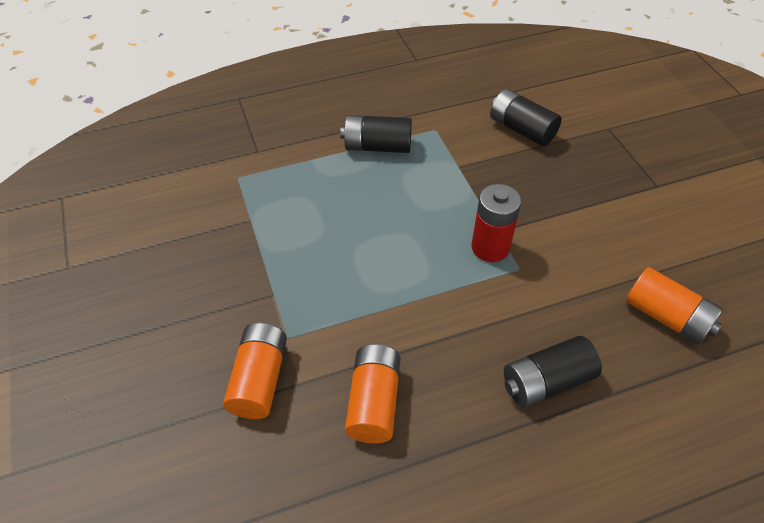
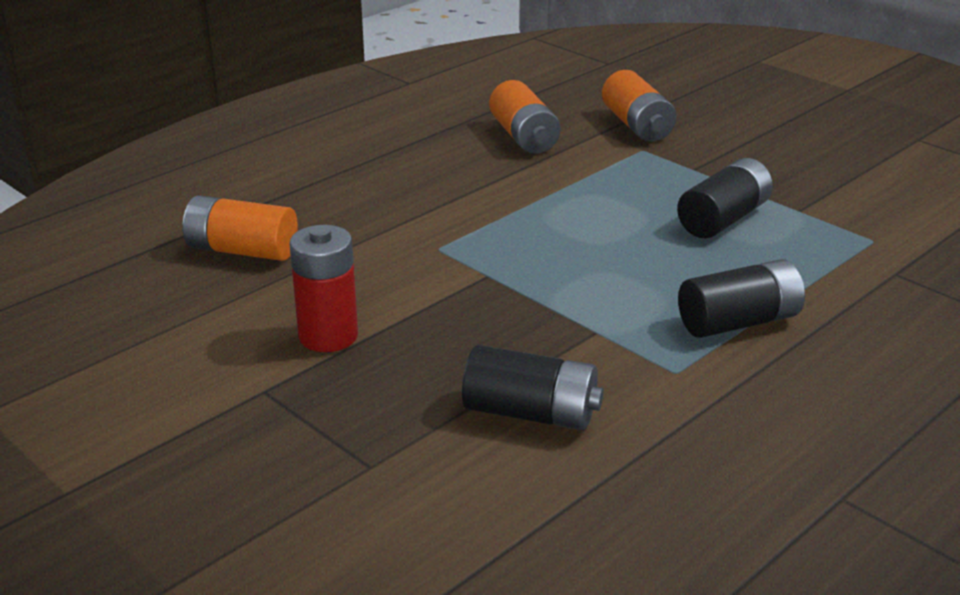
camera: 155 degrees right, 20 degrees down
(490, 247) = (486, 256): red battery -> red battery (328, 336)
(546, 381) = (367, 180): black battery -> black battery (723, 219)

